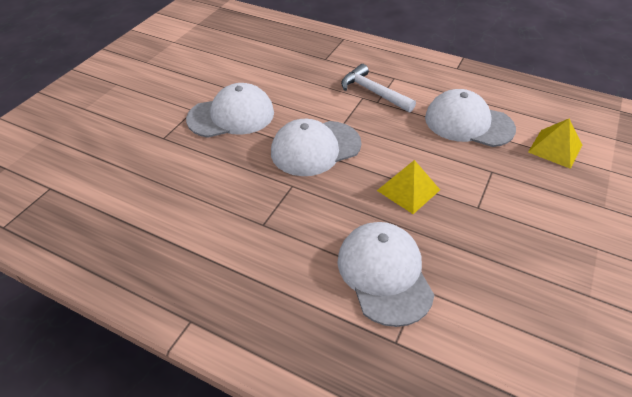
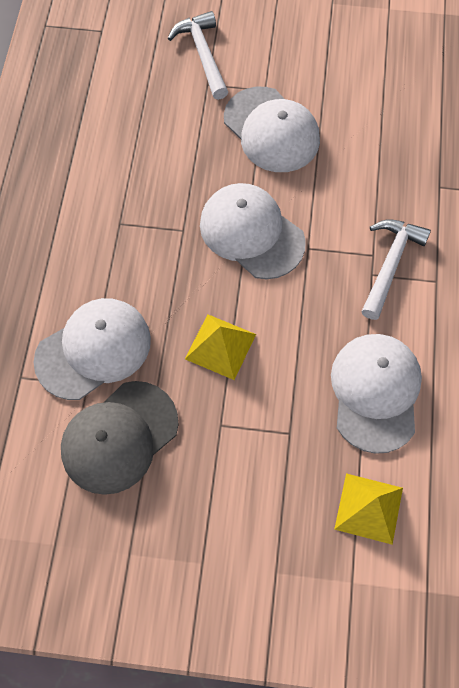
camera: 70 degrees right, 20 degrees up
(133, 133) = (202, 54): none -> white hammer
(477, 276) = (119, 437): none -> grey cap

